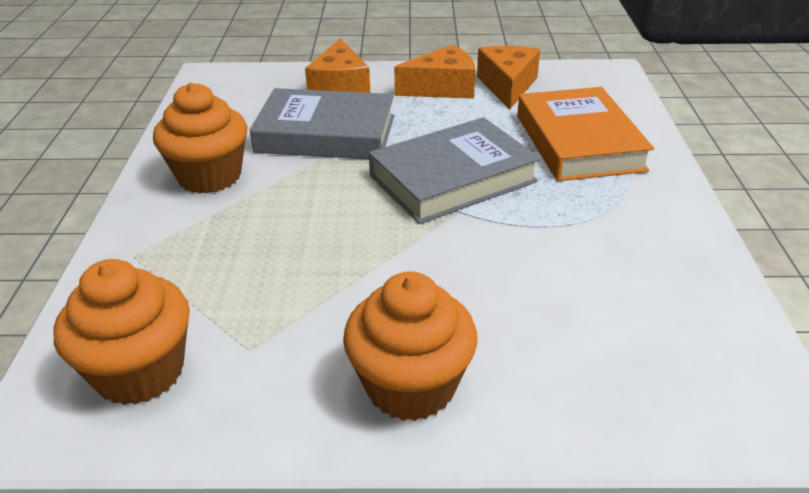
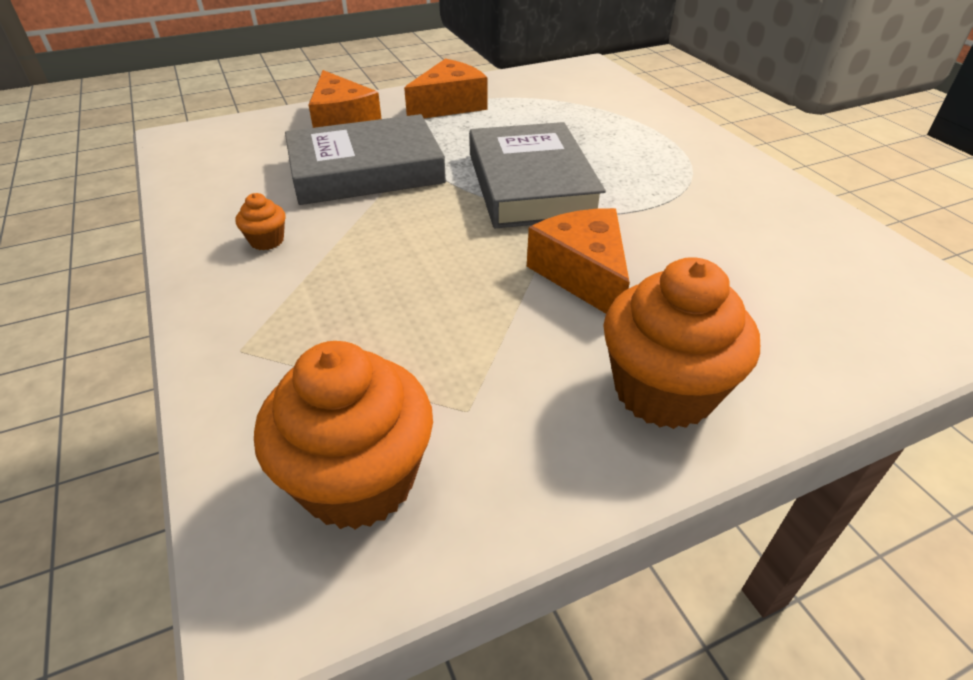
camera: 25 degrees left, 5 degrees up
(209, 176) = (267, 241): orange cupcake -> orange cupcake, size x0.44
(452, 178) = (530, 184): grey book -> grey book turned 45 degrees counterclockwise
(507, 86) = (509, 93): orange cheese -> orange cheese (583, 275)
(578, 142) = (614, 129): orange book -> none

